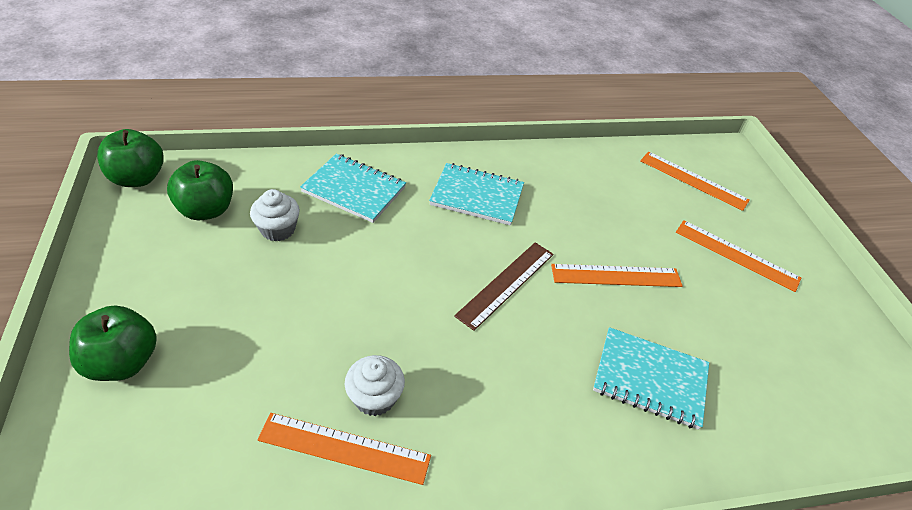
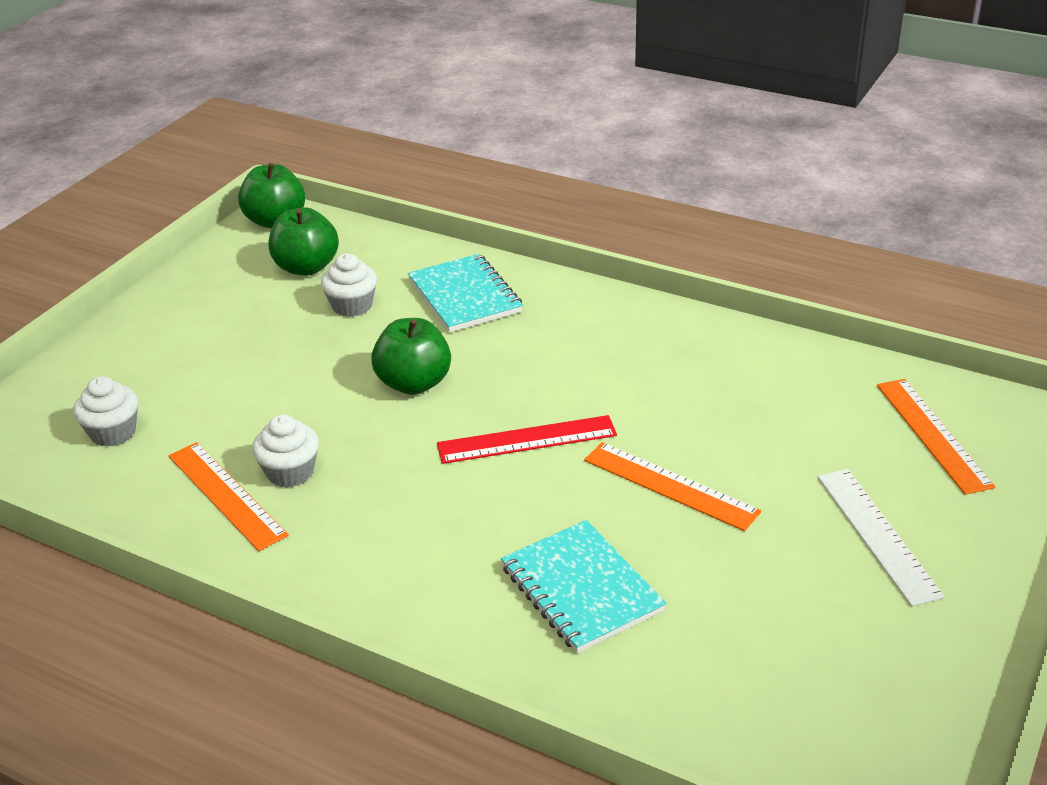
camera: 45 degrees right, 10 degrees down
(123, 362) = (130, 359): green apple -> green apple (414, 383)
(178, 445) = (113, 432): none -> white cupcake
(477, 196) = (596, 348): turquoise notebook -> none
(506, 284) = (526, 439): brown ruler -> red ruler
(736, 255) = (877, 534): orange ruler -> white ruler

